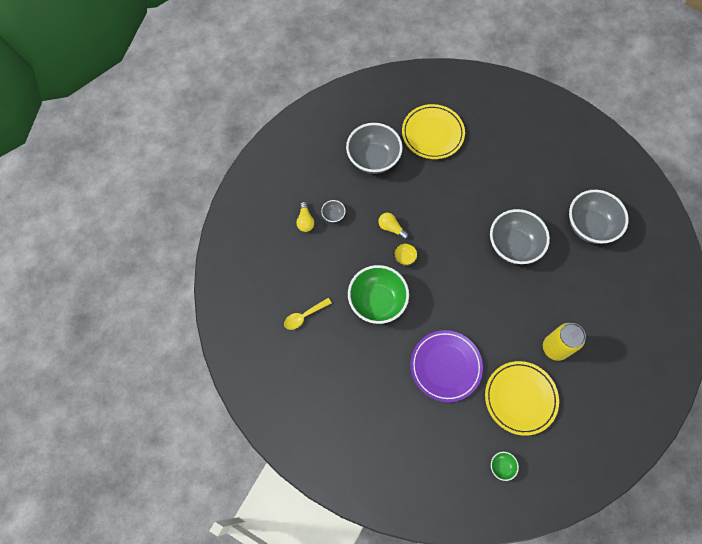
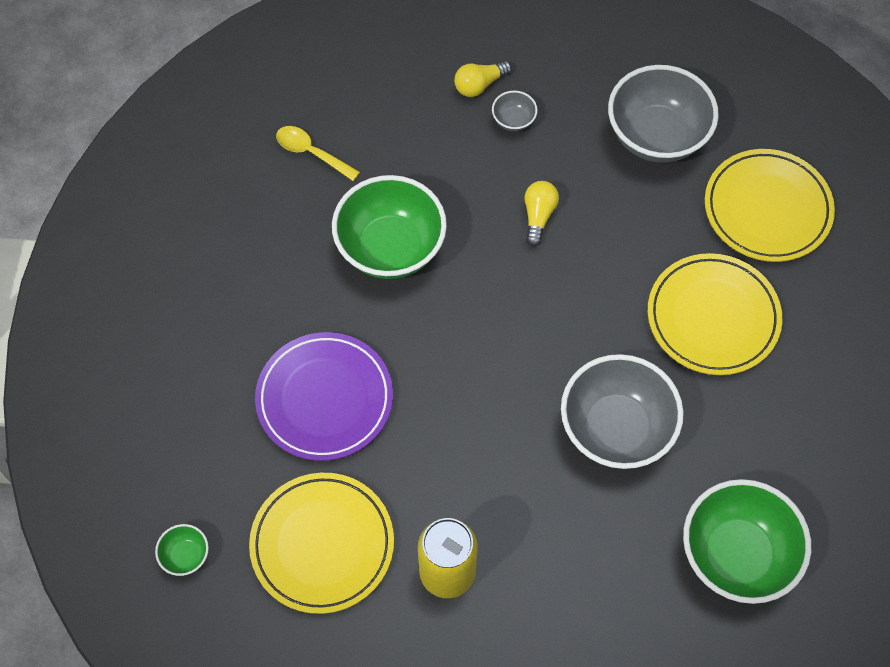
camera: 65 degrees right, 5 degrees down
(404, 258) = (493, 258): yellow bowl -> none
(476, 181) = (712, 317): none -> yellow plate
(589, 226) = (736, 554): grey bowl -> green bowl

